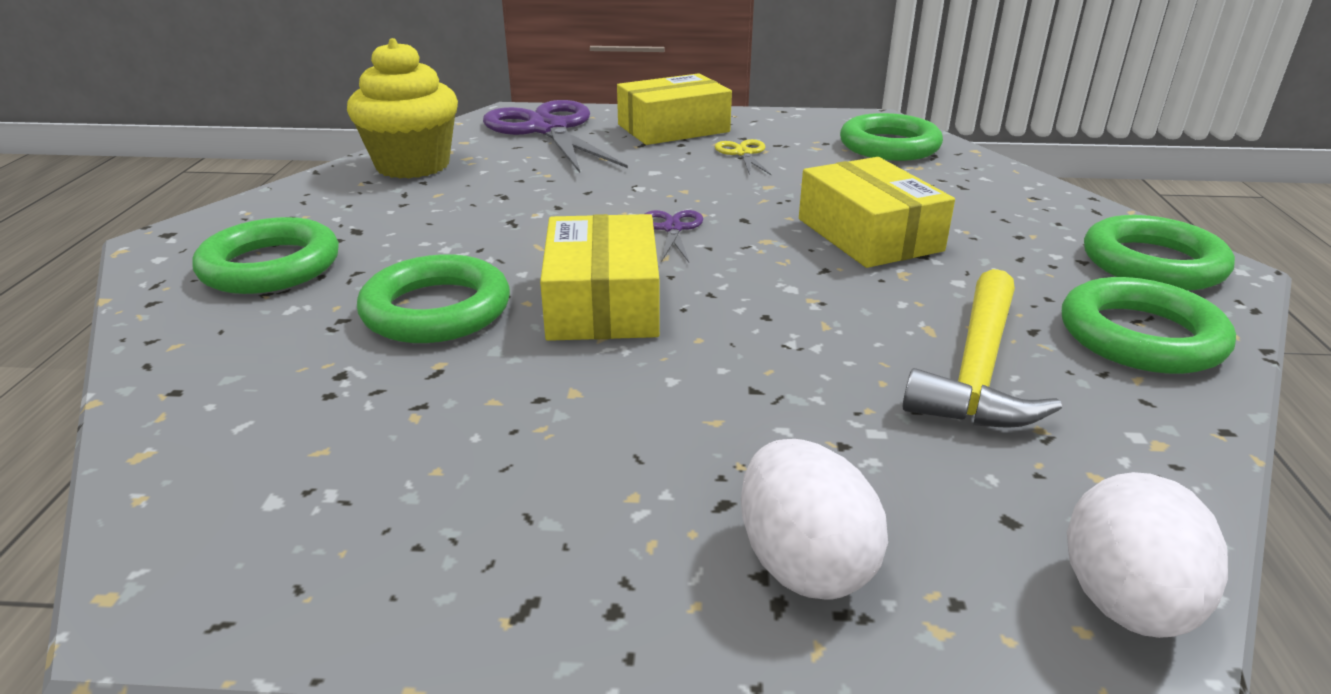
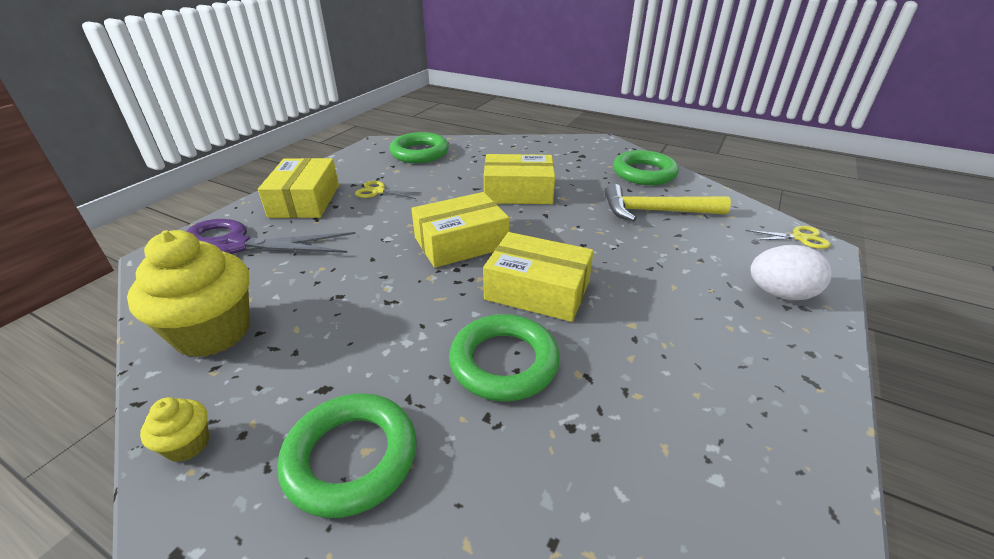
camera: 65 degrees left, 5 degrees up
(274, 202) = (188, 444): none -> yellow cupcake
(672, 229) = (461, 243): purple scissors -> yellow box
(977, 370) = (655, 211): yellow hammer -> yellow hammer turned 135 degrees clockwise
(1124, 602) = (800, 238): white egg -> yellow scissors
(1152, 263) = (590, 149): green ring -> none

